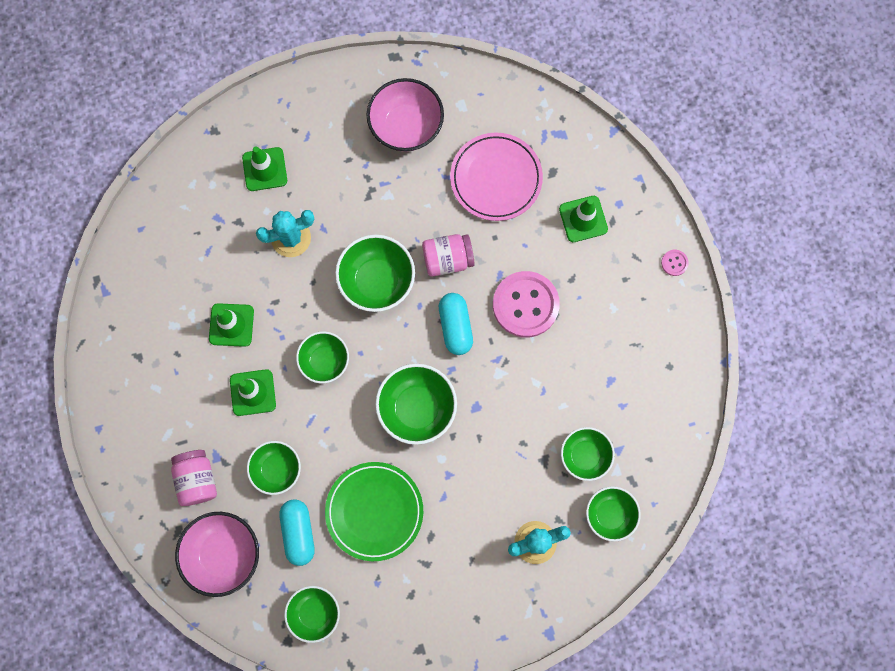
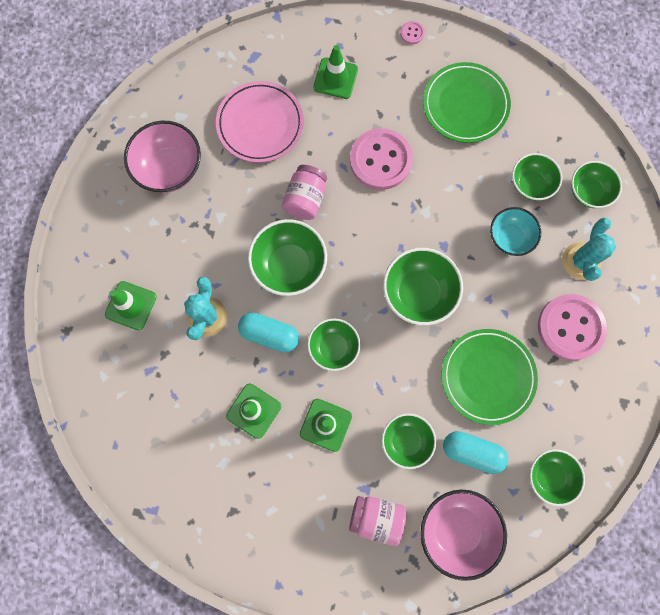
camera: 60 degrees left, 0 degrees up
(455, 326) = (366, 224): turquoise capsule -> turquoise capsule (270, 334)
(464, 564) = (570, 327): none -> pink button
(519, 463) = (509, 238): none -> turquoise bowl
(629, 352) = (465, 105): none -> green plate

